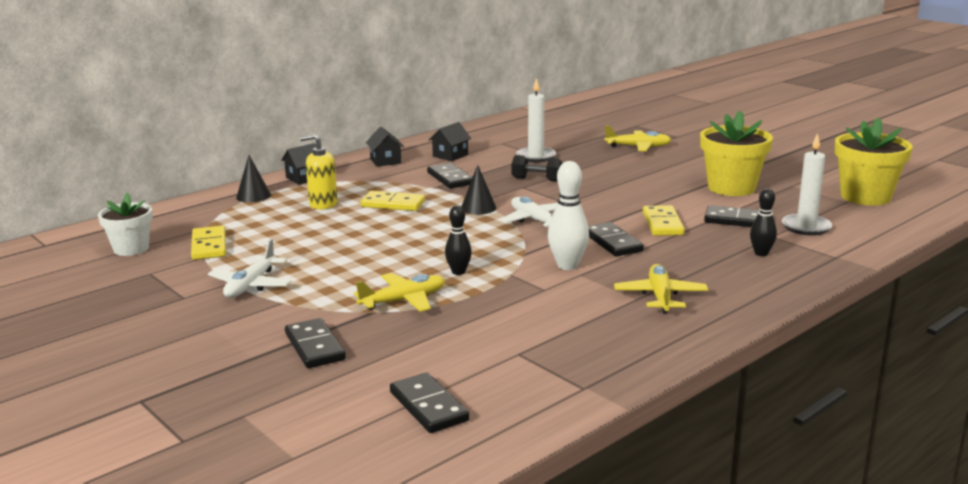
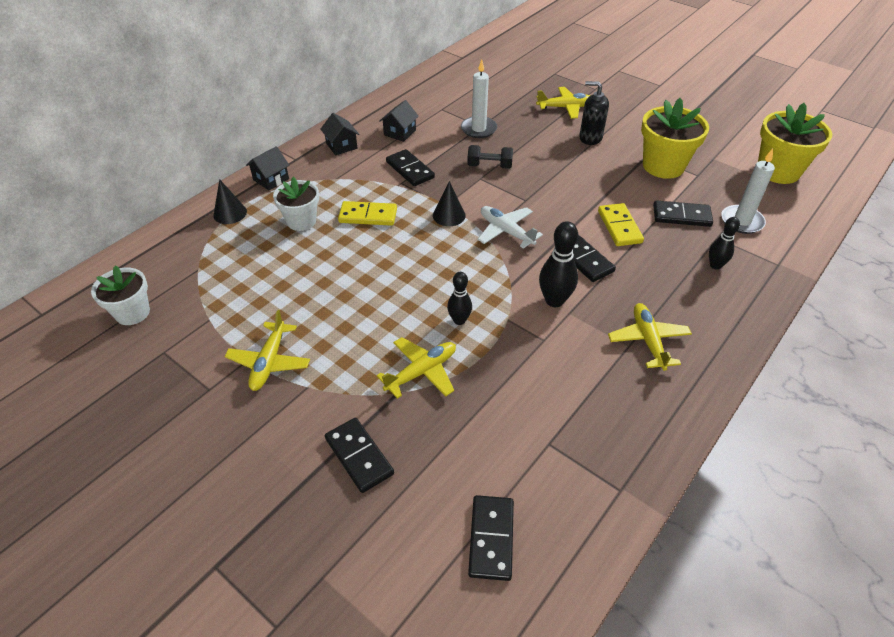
camera: 10 degrees left, 25 degrees up
(209, 246) = (209, 300): yellow domino -> none
(251, 285) = (269, 362): white plane -> yellow plane
(323, 204) = (301, 221): yellow soap dispenser -> white flower pot
(429, 406) = (491, 538): black domino -> black domino turned 45 degrees clockwise
(567, 266) = (554, 300): white bowling pin -> black bowling pin
(656, 167) = (590, 138): none -> black soap dispenser

